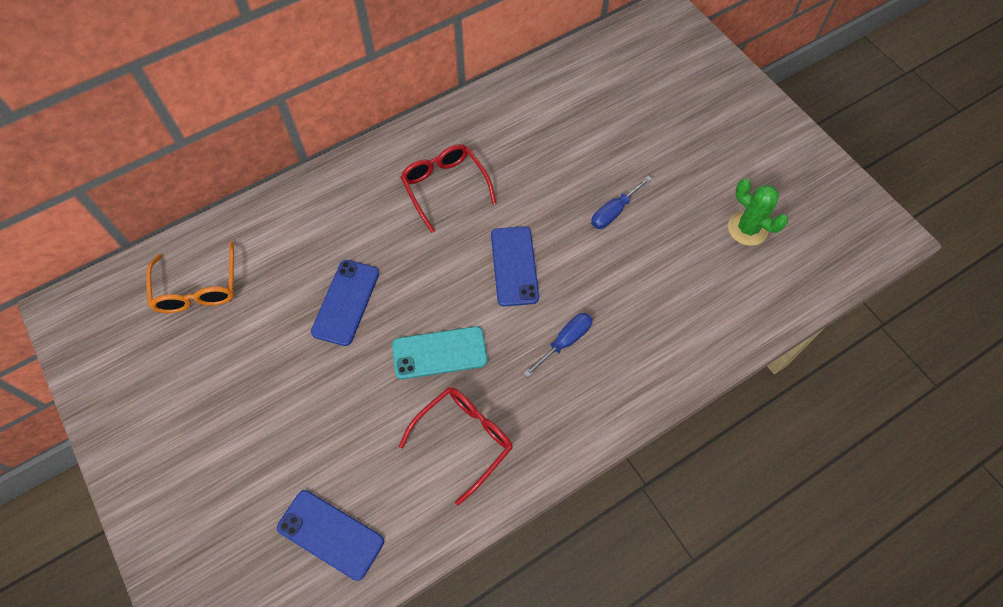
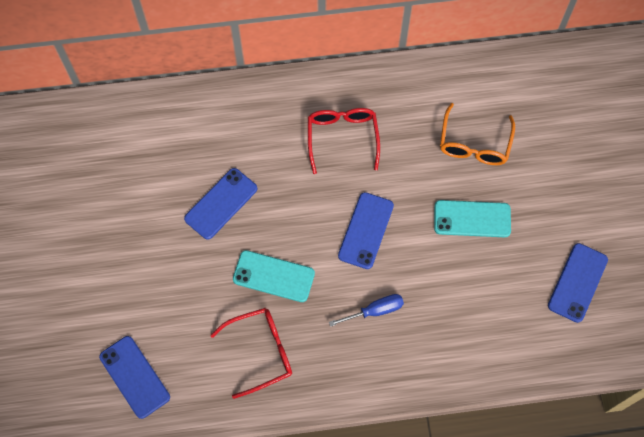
camera: 25 degrees right, 5 degrees up
(198, 288) = (115, 144): orange glasses -> orange glasses (474, 144)
(614, 211) = (472, 219): blue screwdriver -> turquoise phone
(747, 229) = (577, 282): green cactus -> blue phone

